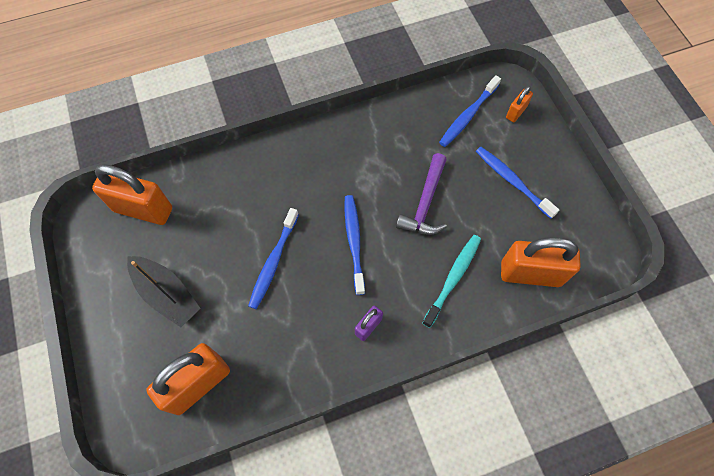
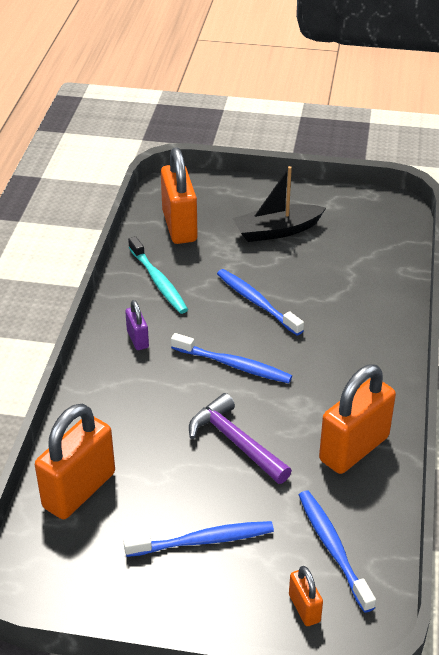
camera: 120 degrees right, 25 degrees down
(143, 209) = (379, 240): orange padlock -> orange padlock (354, 449)
(453, 278) = (130, 422): turquoise toothbrush -> turquoise toothbrush (158, 281)

